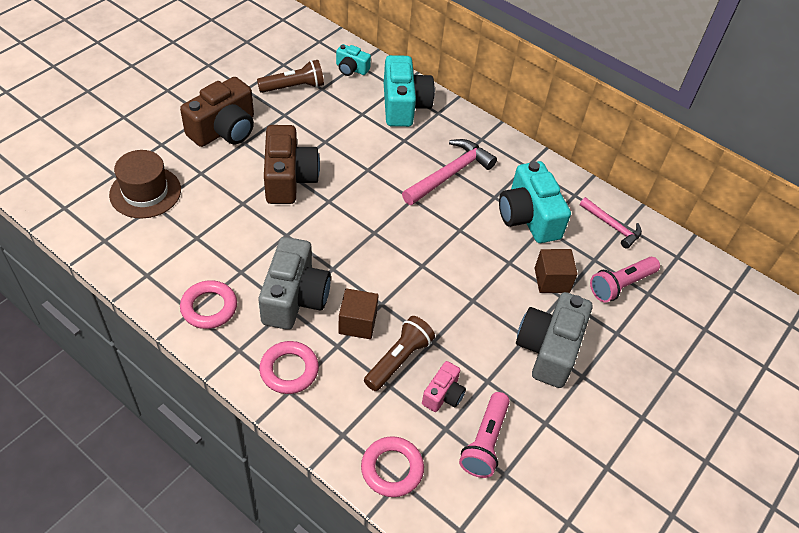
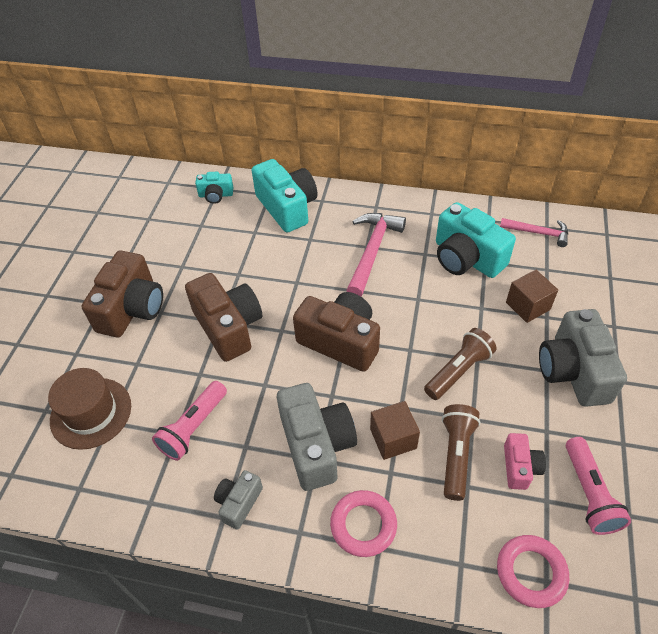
camera: 20 degrees left, 0 degrees up
(209, 307) = (239, 503): pink ring -> grey camera
(294, 87) = (173, 236): brown flashlight -> brown flashlight (458, 371)
(370, 232) = (340, 341): none -> brown camera
(621, 285) = (584, 281): pink flashlight -> pink flashlight (194, 427)

